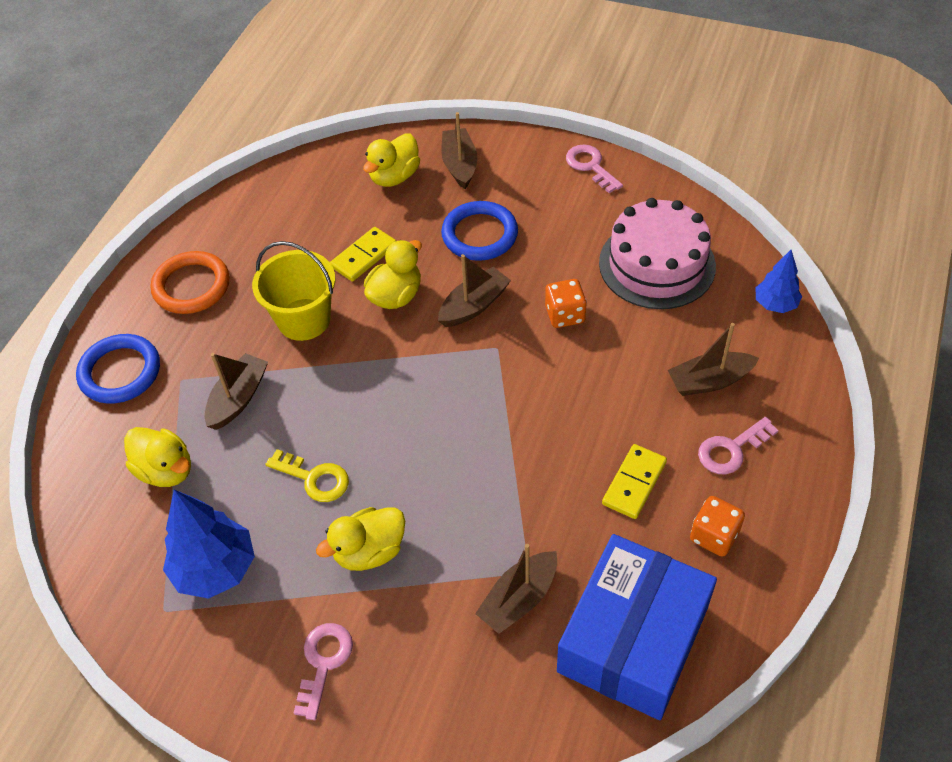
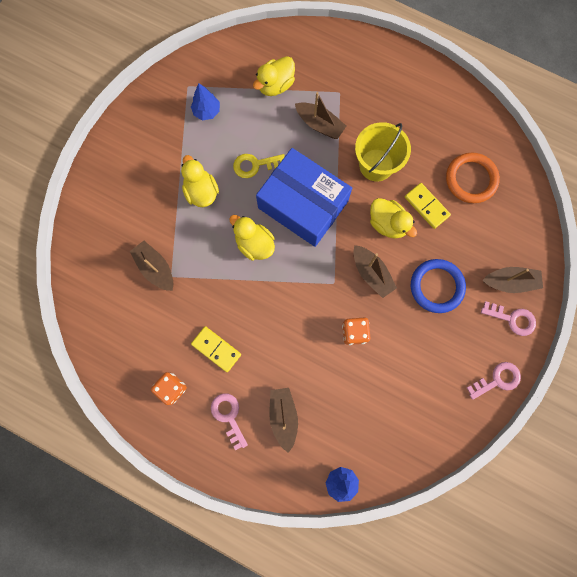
camera: 95 degrees right, 25 degrees up
(120, 372) = (351, 58): blue ring -> none
(191, 286) = (415, 97): orange ring -> orange ring (471, 179)
(215, 569) = (206, 111): blue tree -> blue tree, size x0.59
(314, 478) = (254, 165): yellow key -> yellow key turned 45 degrees clockwise
(323, 662) = (141, 163): pink key -> pink key (512, 319)
(394, 177) = (502, 234): yellow duck -> yellow duck (254, 244)
(633, 639) = (119, 326): blue box -> blue box (303, 204)
(657, 264) = (391, 406): pink cake -> none

